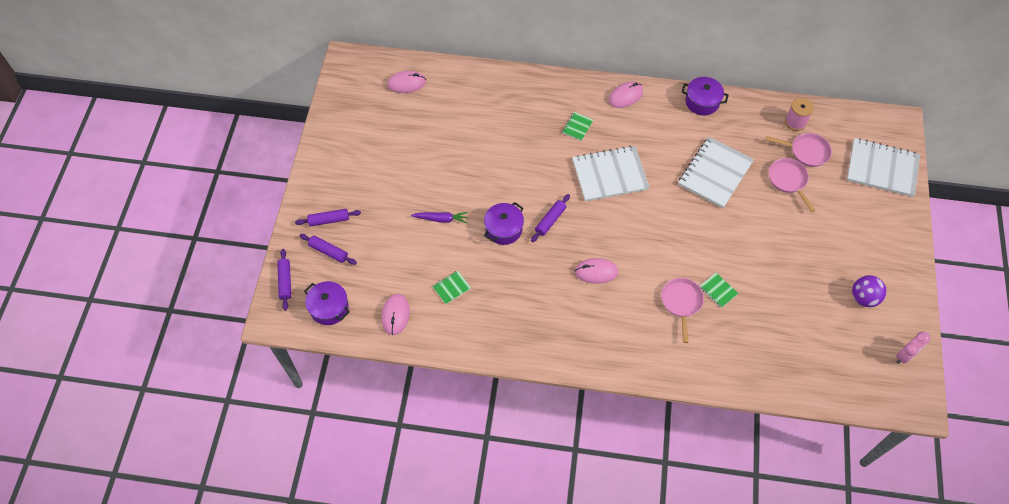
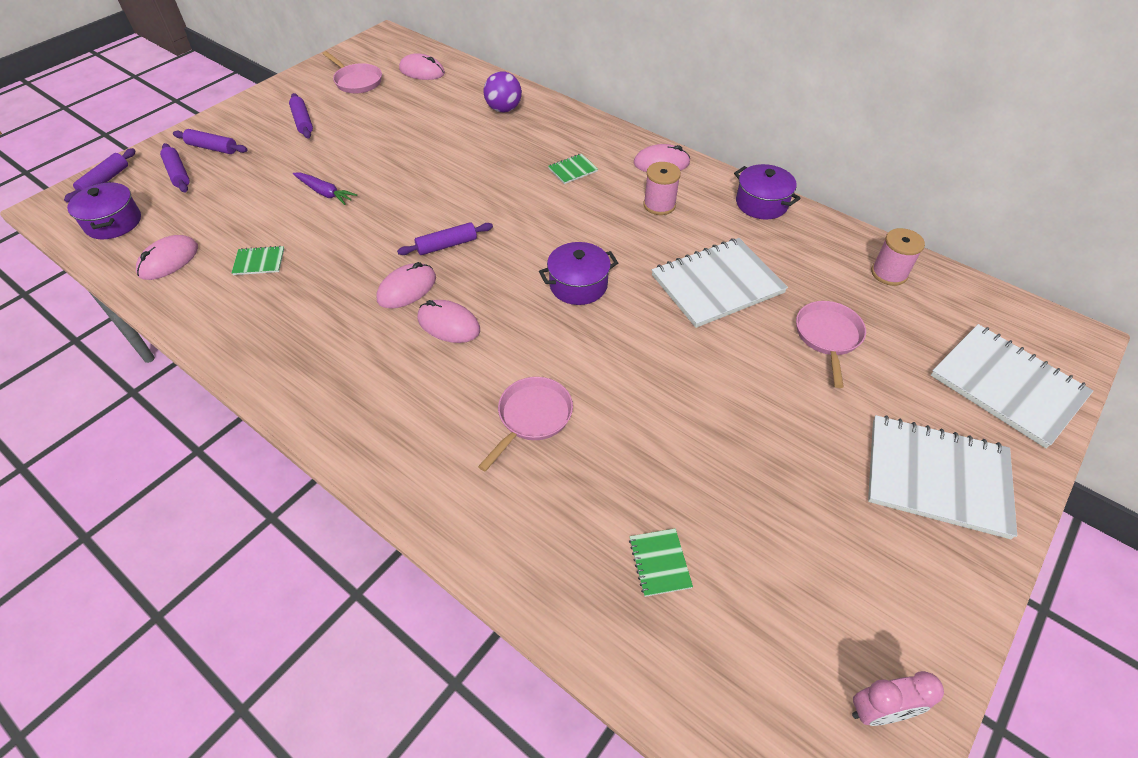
camera: 30 degrees right, 10 degrees down
(367, 168) = (302, 121): none -> purple rolling pin
(503, 229) = (383, 231): purple pot -> purple pot (578, 285)
(554, 261) = (407, 289): none -> pink mouse
(610, 175) = (568, 230): white notebook -> white notebook (937, 477)
(647, 131) = (659, 205): none -> pink spool
(718, 290) = (602, 428): green notebook -> green notebook (659, 563)
(806, 152) = (884, 314): pink pan -> pink pan (357, 81)
(863, 298) = (853, 562): purple ball -> purple ball (504, 109)

